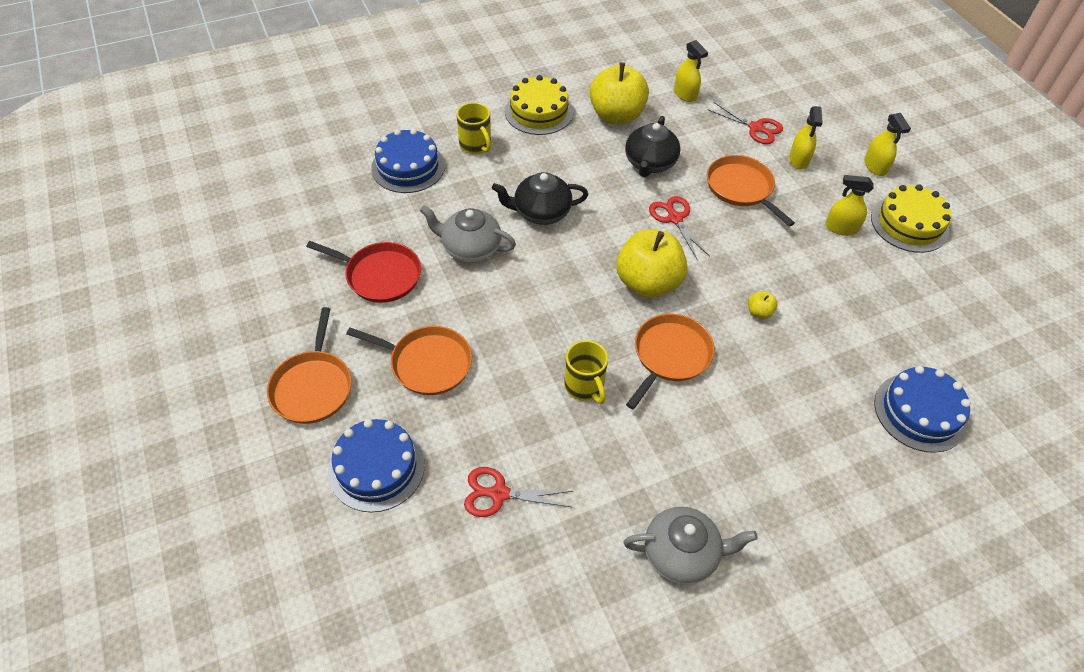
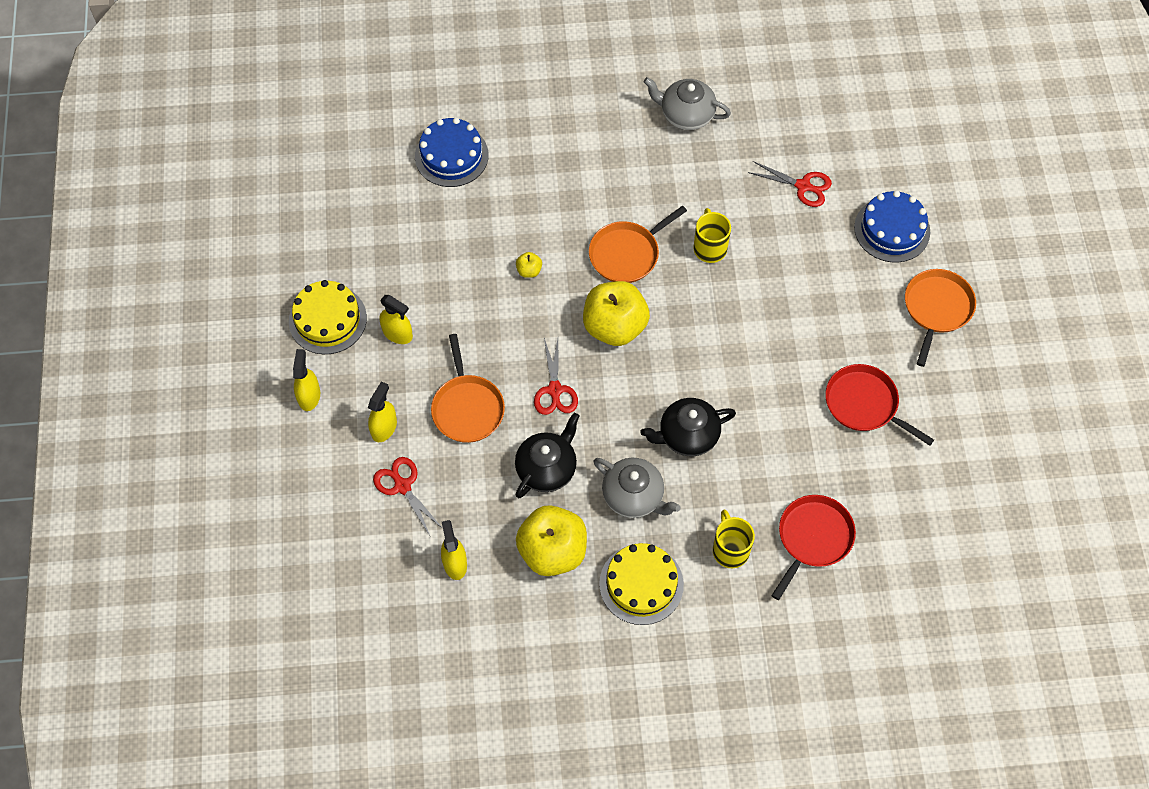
camera: 160 degrees left, 10 degrees up
(408, 167) = (813, 538): blue cake -> red pan
(427, 363) = (837, 303): orange pan -> none
(470, 248) = (771, 411): grey teapot -> grey teapot (634, 496)
(541, 212) = (687, 435): black teapot -> black teapot turned 150 degrees clockwise

